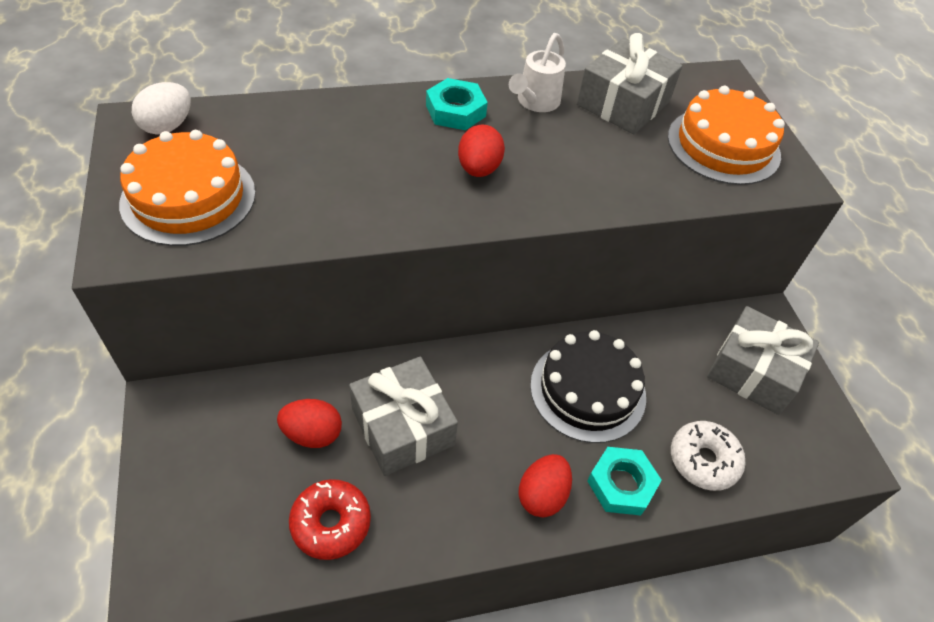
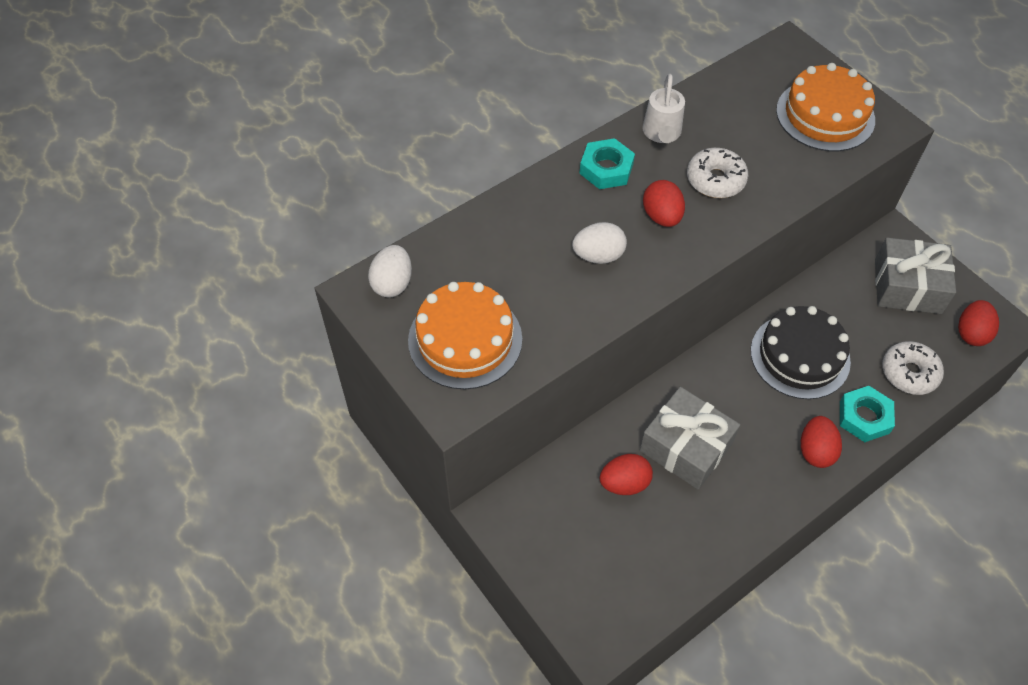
camera: 20 degrees left, 5 degrees up
(331, 523) = (684, 541): red donut -> none
(385, 178) = (598, 256): none -> white egg
(561, 159) = (715, 180): none -> white donut
(623, 103) = (728, 105): grey gift -> none
(803, 450) = (971, 333): none -> red egg

